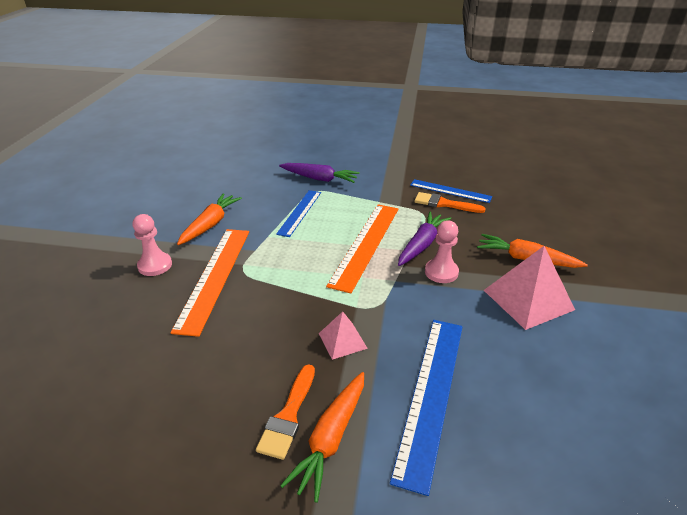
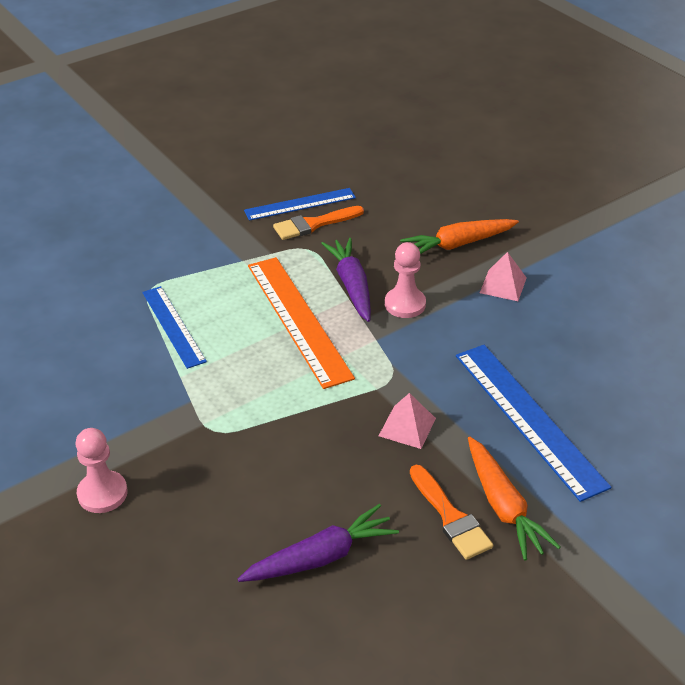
camera: 45 degrees left, 5 degrees up
(210, 224) = (88, 406): orange carrot -> none
(215, 277) = (194, 457): orange ruler -> none
(319, 179) = (132, 269): purple carrot -> purple carrot (321, 557)
(528, 299) = (503, 285): pink pyramid -> pink pyramid, size x0.55

